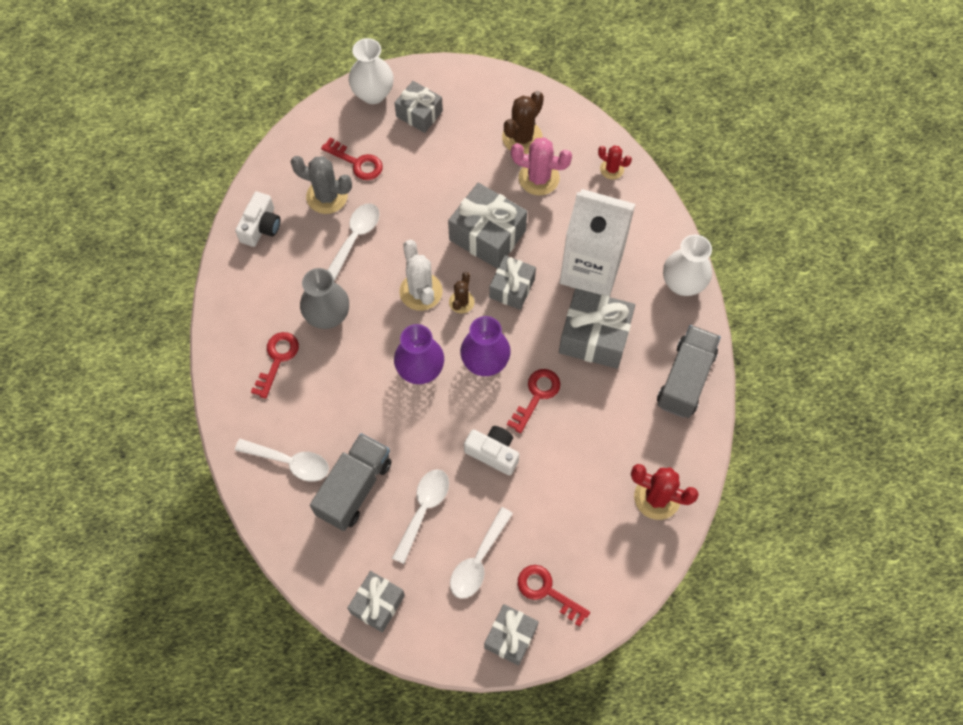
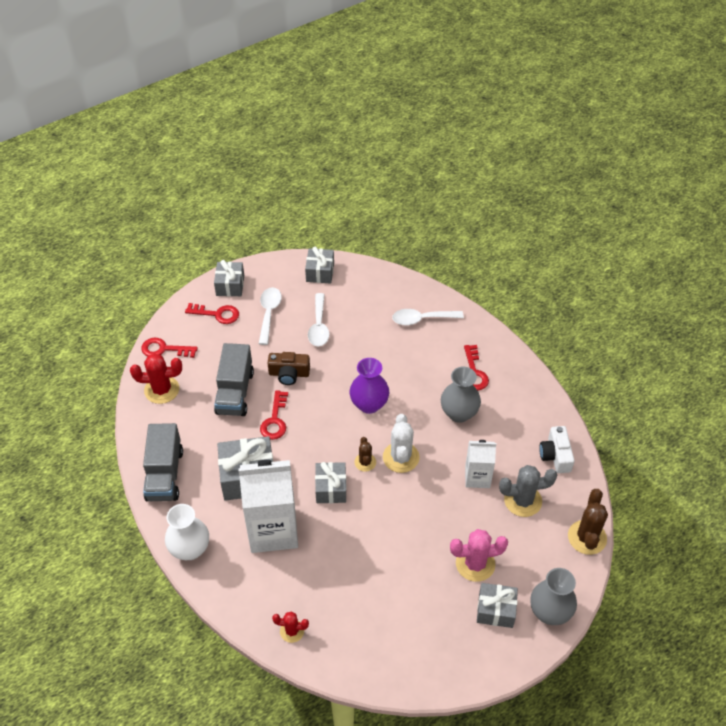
camera: 155 degrees right, 15 degrees down
(354, 488) = (371, 321): grey truck -> grey truck (235, 392)
(355, 237) = (477, 477): white spoon -> white carton
(357, 162) = (518, 540): red key -> red key (164, 349)
(373, 94) = (549, 612): white vase -> grey vase
(421, 291) = (401, 457): white cactus -> white cactus turned 45 degrees clockwise
(485, 362) = (324, 427): purple vase -> none
(487, 235) = (373, 523): grey gift -> none
(493, 453) = (289, 374): white camera -> brown camera
(522, 137) = (389, 627): brown cactus -> brown cactus (587, 537)
(539, 178) = (354, 593): pink cactus -> pink cactus (475, 564)

